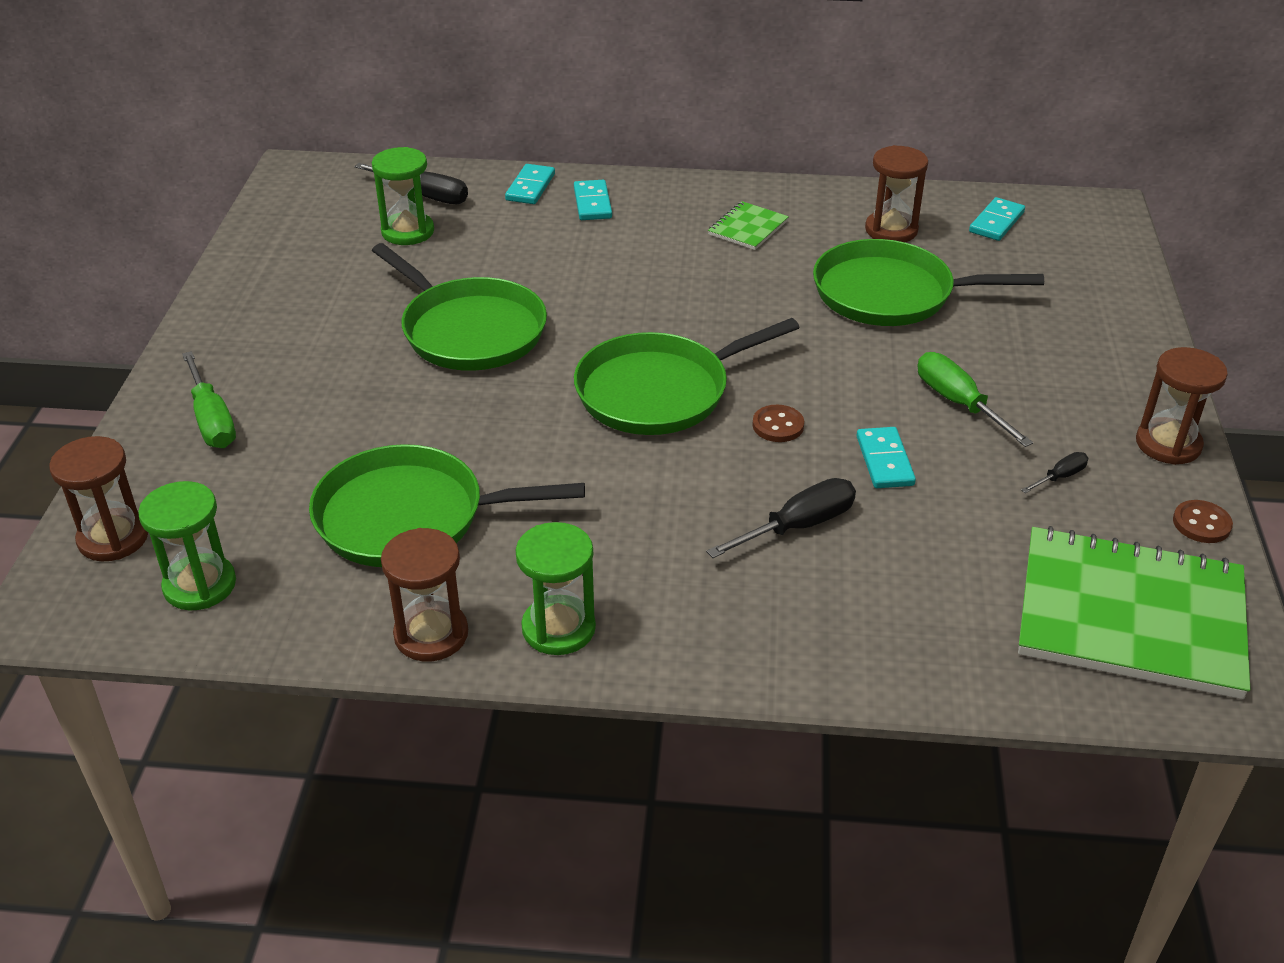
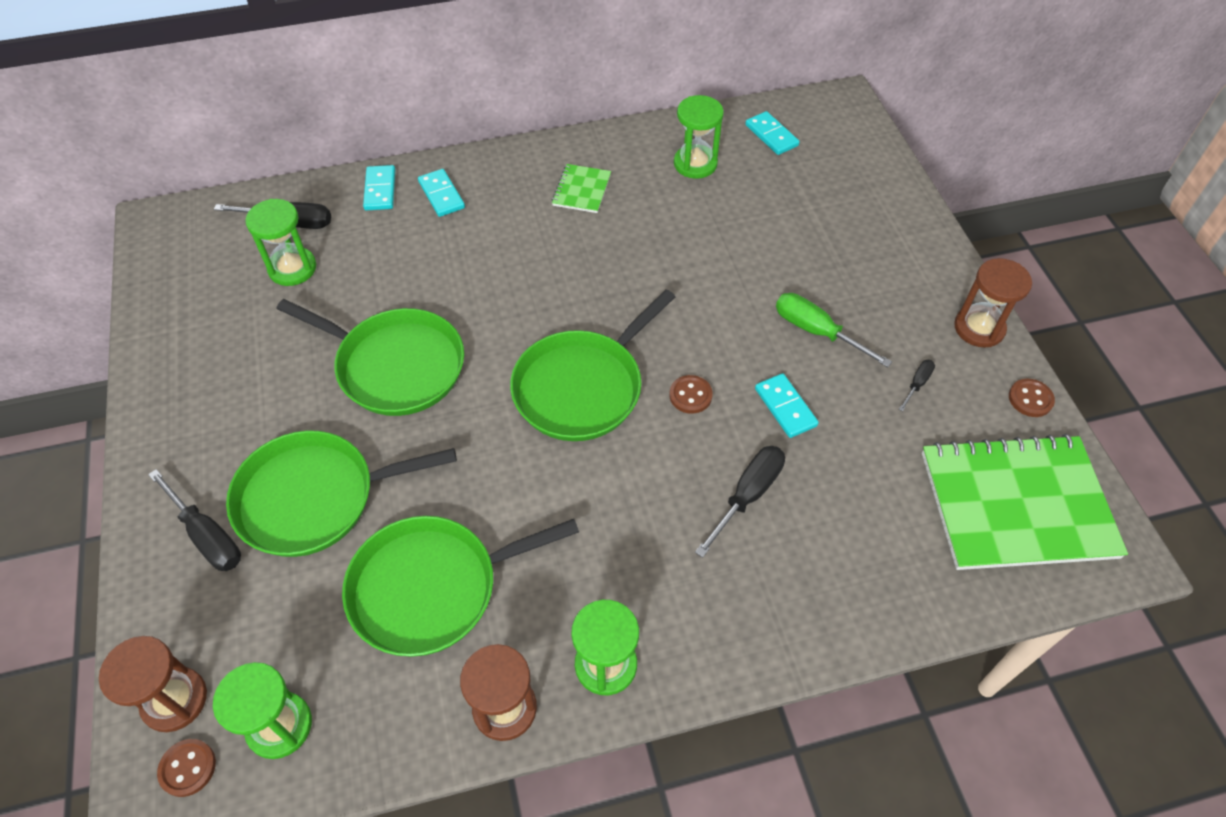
camera: 20 degrees left, 15 degrees up
(96, 593) = (187, 768): none -> brown button
(212, 421) = (207, 536): green screwdriver -> black screwdriver
(890, 294) = (721, 231): green pan -> green pan (314, 498)
(891, 230) = (695, 164): brown hourglass -> green hourglass
(996, 222) = (771, 135): turquoise domino -> turquoise domino turned 45 degrees counterclockwise

